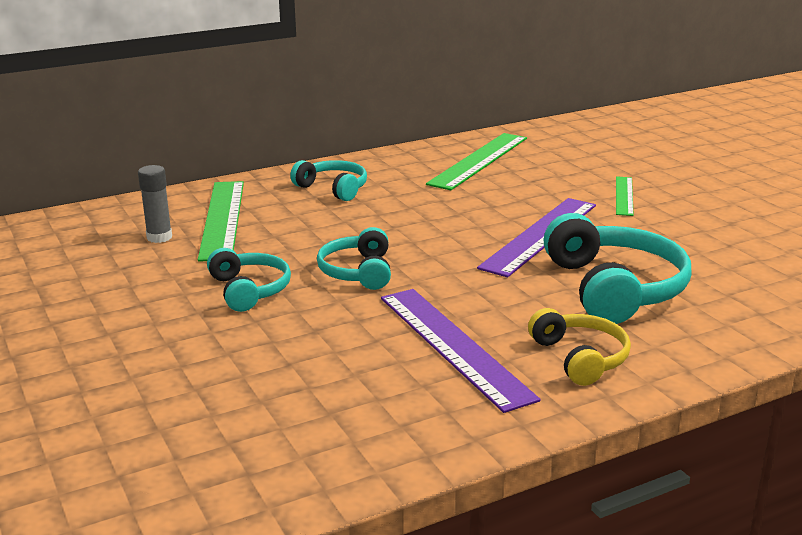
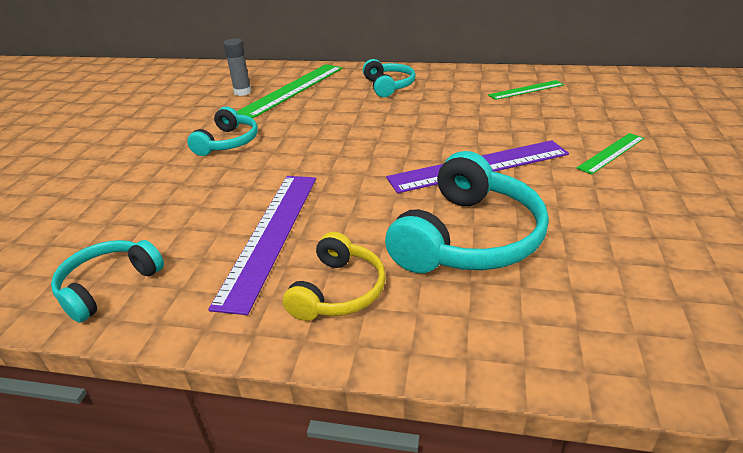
camera: 40 degrees right, 10 degrees up
(357, 272) = (306, 151): turquoise headphones -> turquoise headphones (108, 286)
(479, 160) = (526, 90): green ruler -> green ruler, size x0.55

